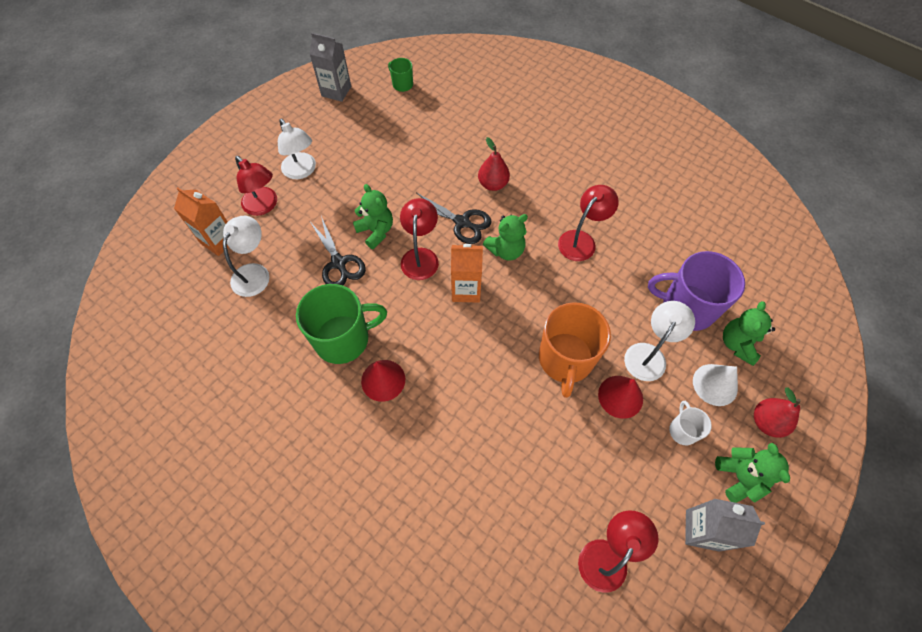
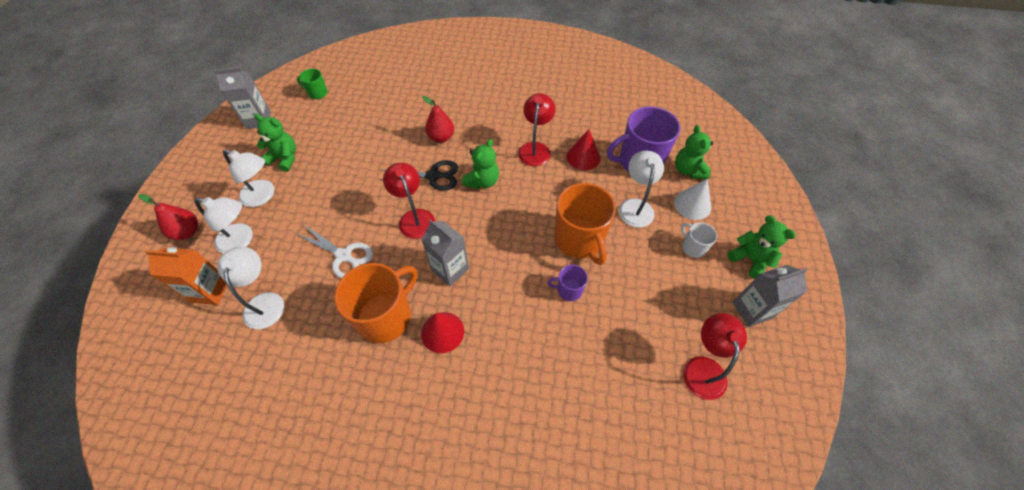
camera: 30 degrees left, 5 degrees down
(264, 206) = (241, 241): red lamp -> white lamp
(339, 263) = (344, 256): black scissors -> white scissors
(343, 339) = (385, 316): green mug -> orange mug
(376, 231) = (363, 215): green teddy bear -> green teddy bear (284, 158)
(423, 324) = (450, 269): none -> grey carton
(466, 290) = (469, 225): orange carton -> none
(523, 404) = (569, 290): none -> purple mug
(620, 396) = (635, 246): red cone -> red cone (583, 157)
(766, 422) = (741, 213): red pear -> red pear (187, 232)

